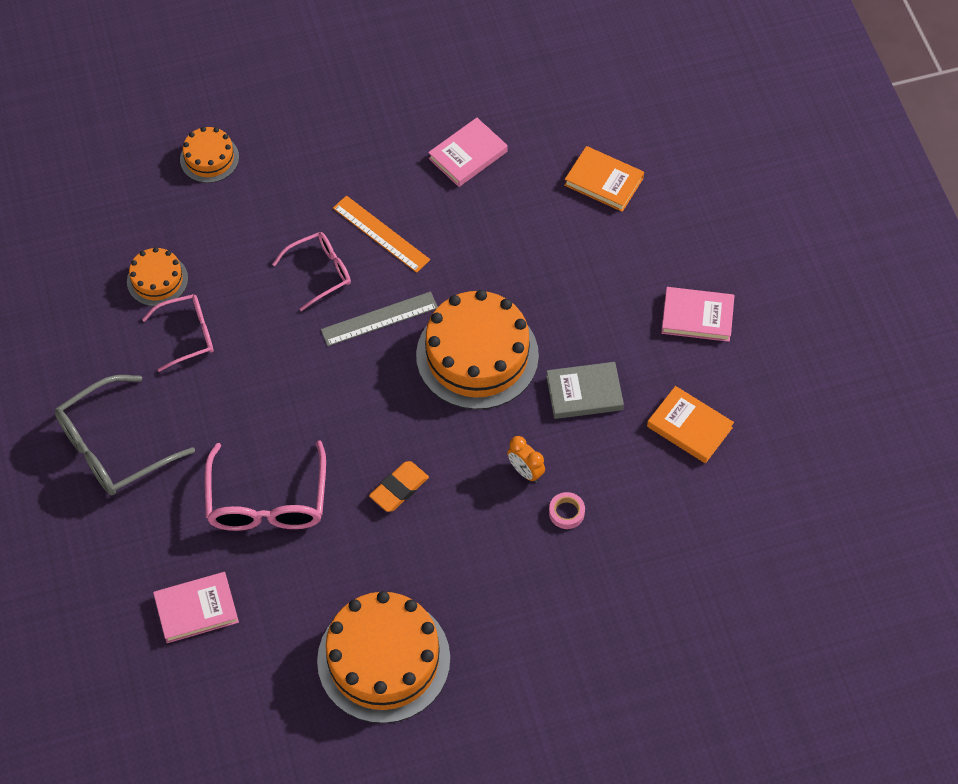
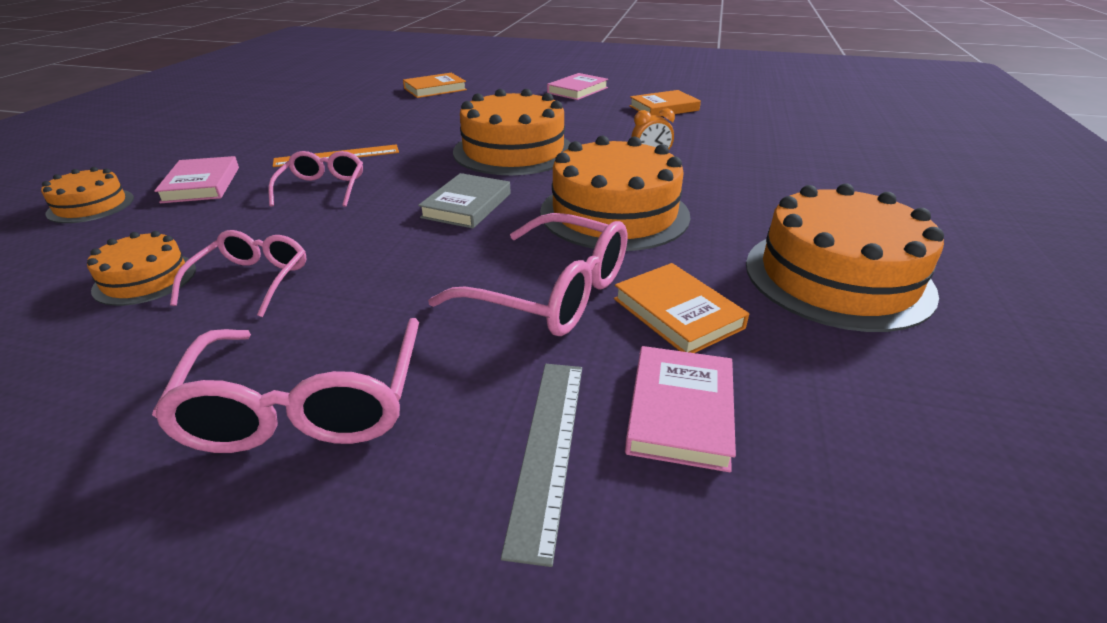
camera: 60 degrees left, 25 degrees down
(113, 447) = (307, 405): grey glasses -> pink glasses
(284, 578) = (677, 313): none -> orange book
(379, 319) = (417, 176): grey ruler -> grey ruler (548, 449)
(399, 489) = (614, 213): orange eraser -> orange cake
(468, 155) = (334, 115): pink book -> pink book (202, 184)
(566, 512) = (706, 155): pink tape -> none
(584, 393) = (598, 127): grey book -> grey book (467, 205)

